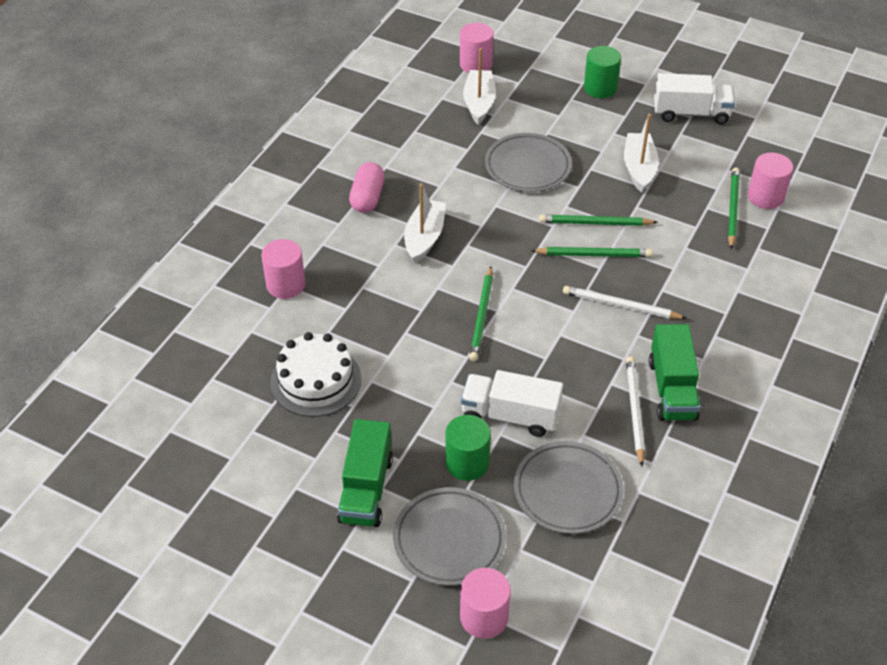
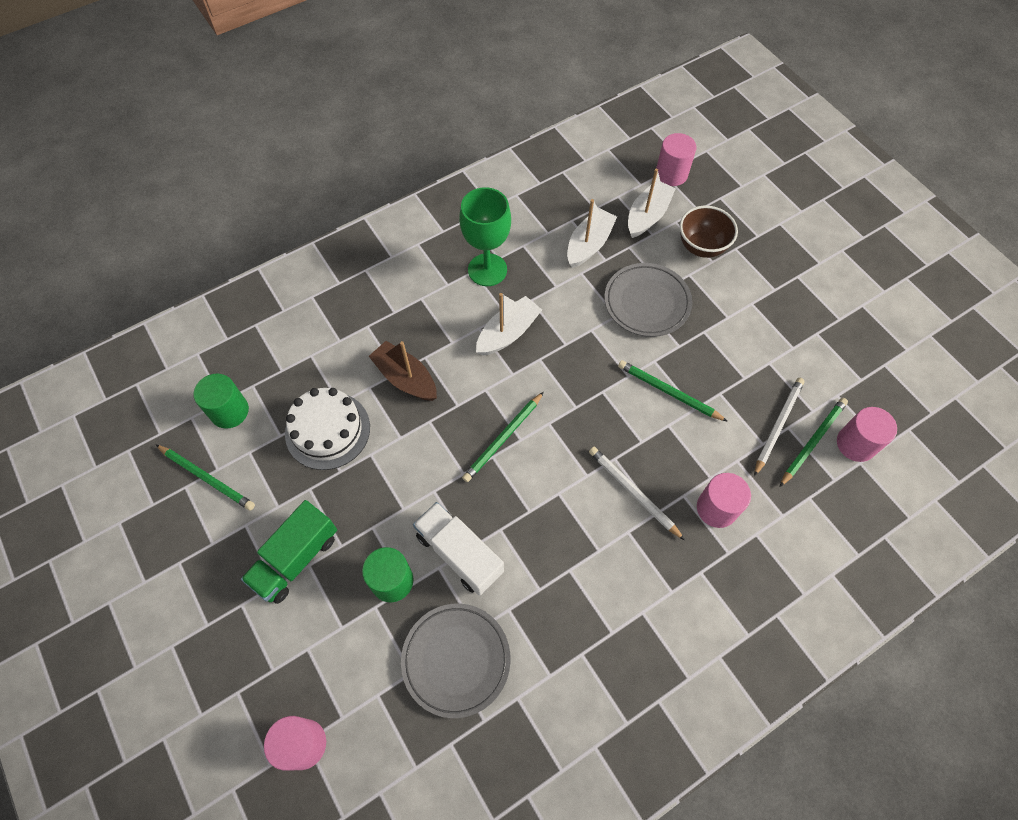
camera: 30 degrees right, 15 degrees up
(286, 285) = (366, 324): pink cylinder -> pink cylinder (716, 508)
(357, 310) = (405, 378): none -> brown boat
(367, 198) = (487, 270): pink capsule -> green goblet
(449, 540) = (327, 649): grey plate -> none
(542, 108) = (701, 247): none -> brown bowl
(594, 254) = (645, 425): green pencil -> green pencil (207, 478)
(600, 88) = (771, 248): green cylinder -> green cylinder (229, 411)
(634, 411) = (570, 611): white pencil -> white pencil (777, 425)
(639, 168) = (750, 353): white boat -> white boat (589, 244)
(672, 389) = (620, 607): green truck -> none
(691, 113) = (842, 315): white truck -> none

